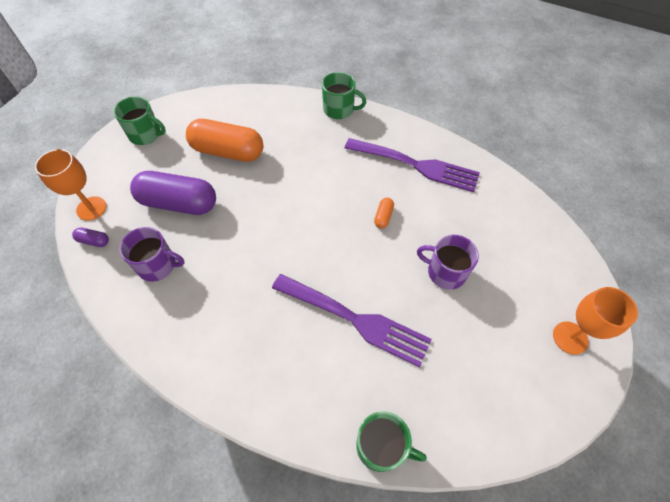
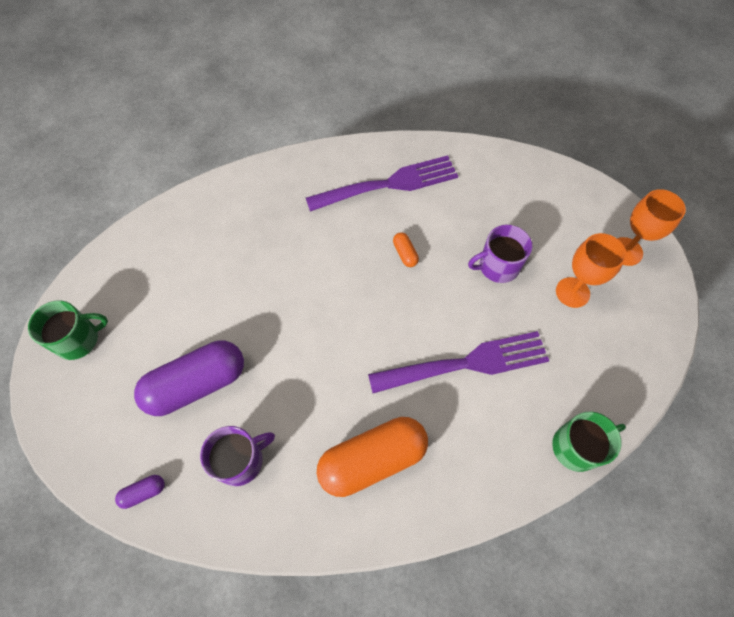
camera: 40 degrees left, 5 degrees up
(91, 208) = (102, 463): orange goblet -> orange goblet (572, 292)
(228, 151) = (194, 294): orange capsule -> orange capsule (372, 459)
(339, 110) = (266, 174): green mug -> none

